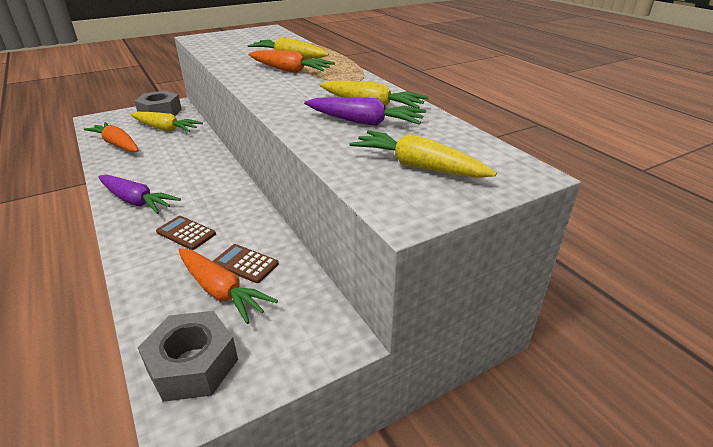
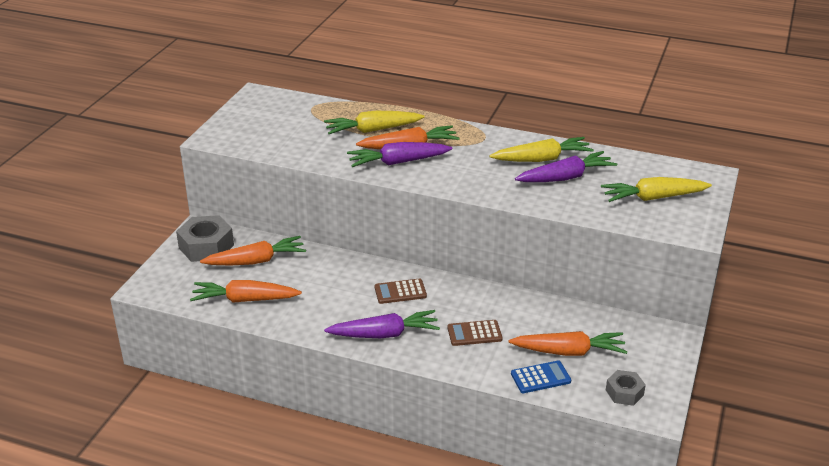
camera: 40 degrees left, 0 degrees up
(159, 298) = (540, 377): none -> blue calculator
(165, 129) = (256, 261): yellow carrot -> orange carrot
(192, 365) = (624, 392): grey nut -> grey nut, size x0.58
(245, 264) = (553, 328): brown calculator -> brown calculator (400, 292)
(262, 75) = (398, 162): none -> purple carrot

